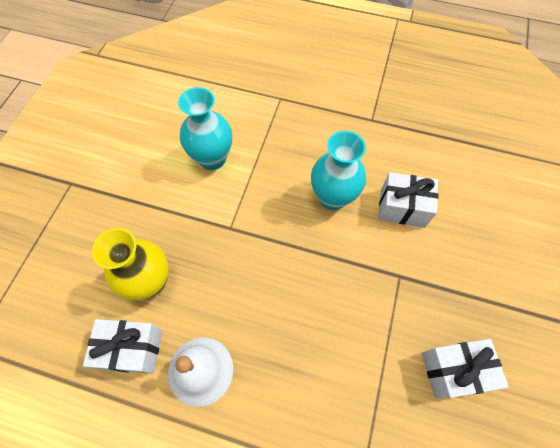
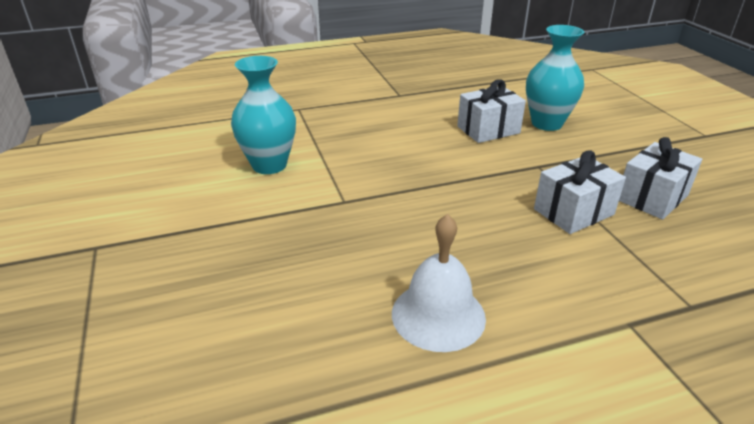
camera: 35 degrees left, 30 degrees down
(132, 349) = (334, 342): white gift -> white gift (573, 212)
(151, 282) = (296, 277): yellow vase -> none
(333, 197) = (422, 145): turquoise vase -> turquoise vase (546, 123)

